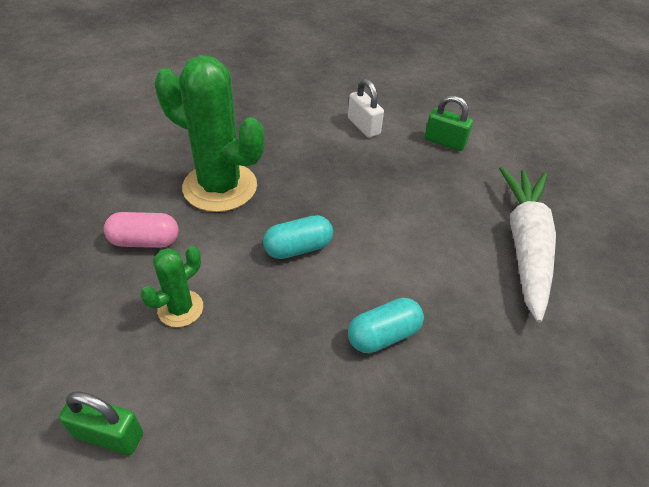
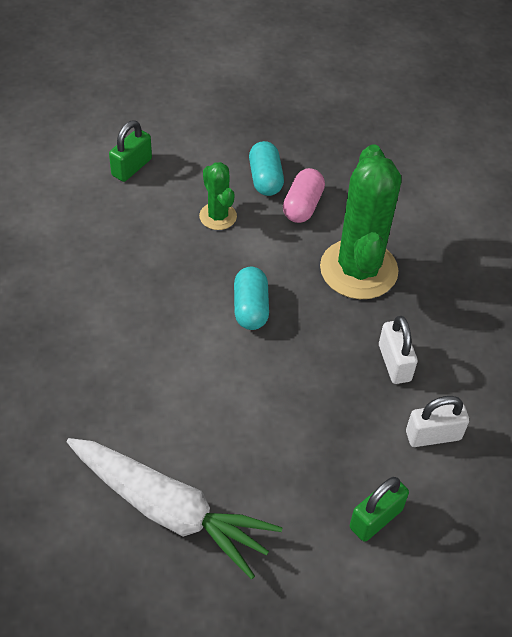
camera: 110 degrees right, 5 degrees up
(220, 187) = (358, 269): green cactus -> green cactus turned 45 degrees counterclockwise
(311, 152) = (394, 363): none -> white padlock
(383, 335) = (127, 337): turquoise capsule -> turquoise capsule (265, 179)

